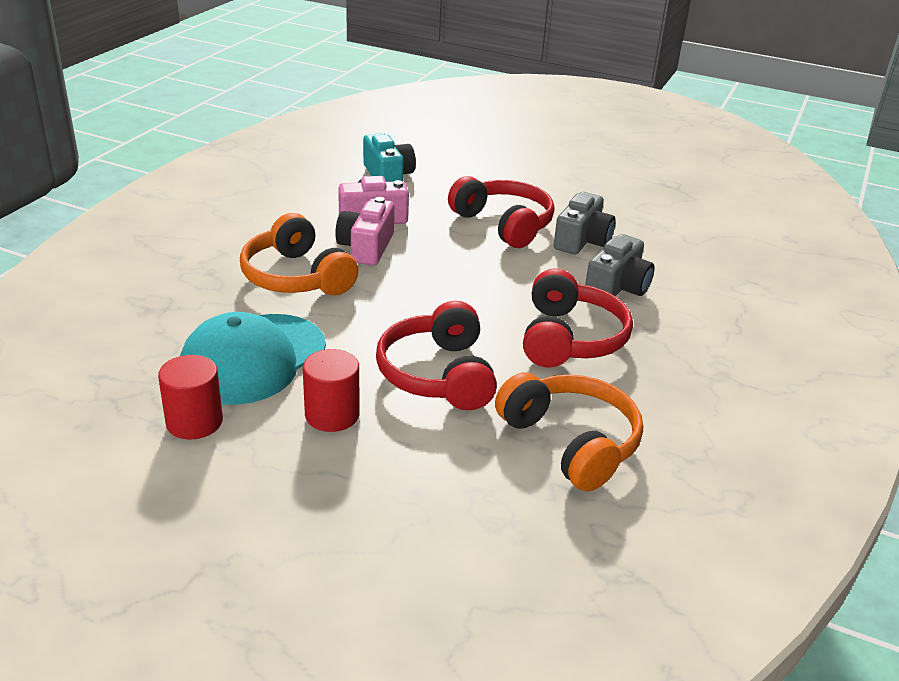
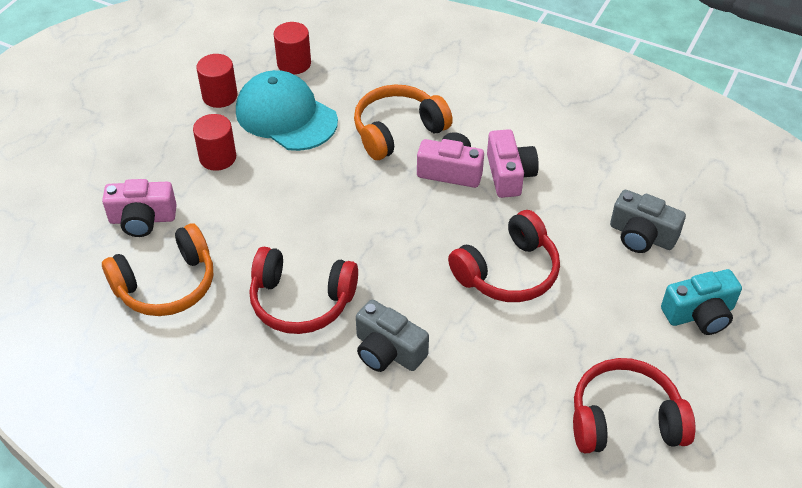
camera: 95 degrees right, 15 degrees up
(138, 355) = (294, 63): none -> red cylinder
(388, 176) = (602, 185): turquoise camera -> turquoise camera (699, 314)
(438, 374) = (258, 213): red headphones -> red headphones (625, 419)
(457, 477) = (142, 219): none -> pink camera
(582, 240) = (480, 334): grey camera -> grey camera (641, 235)

